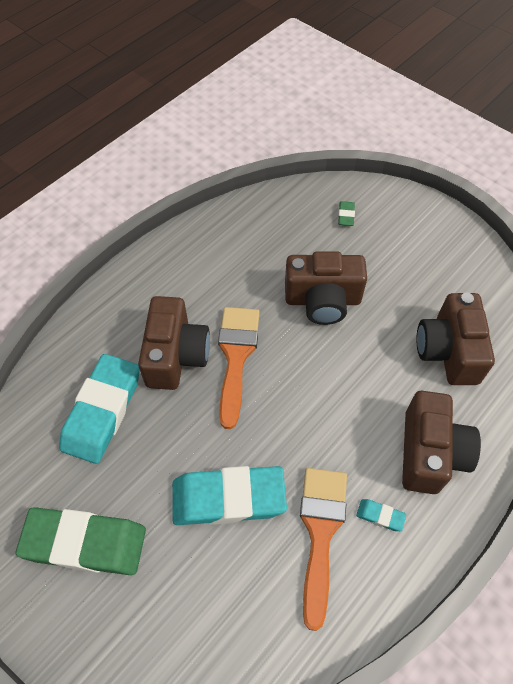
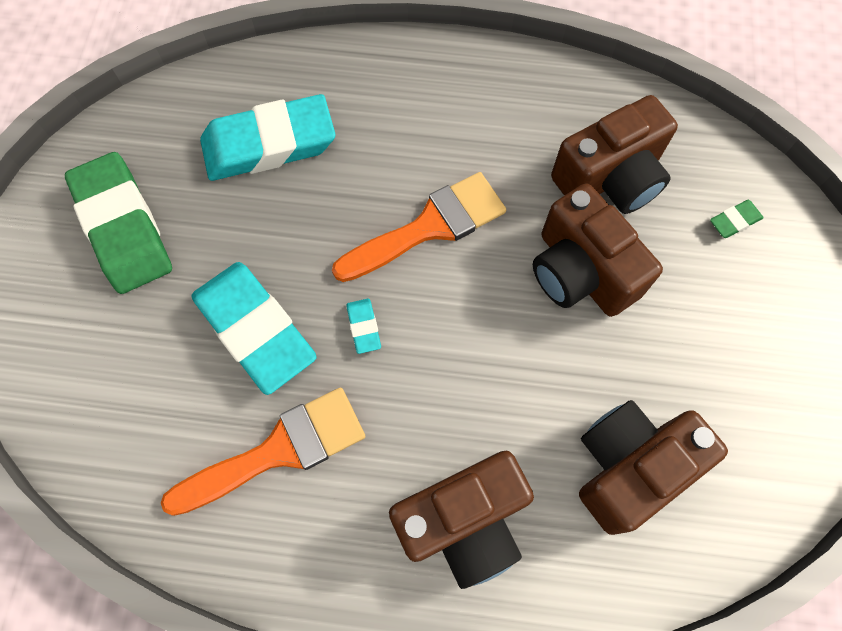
camera: 55 degrees right, 10 degrees up
(176, 355) = (384, 167): brown camera -> brown camera (610, 178)
(380, 516) = (341, 507): turquoise eraser -> turquoise eraser (364, 327)

